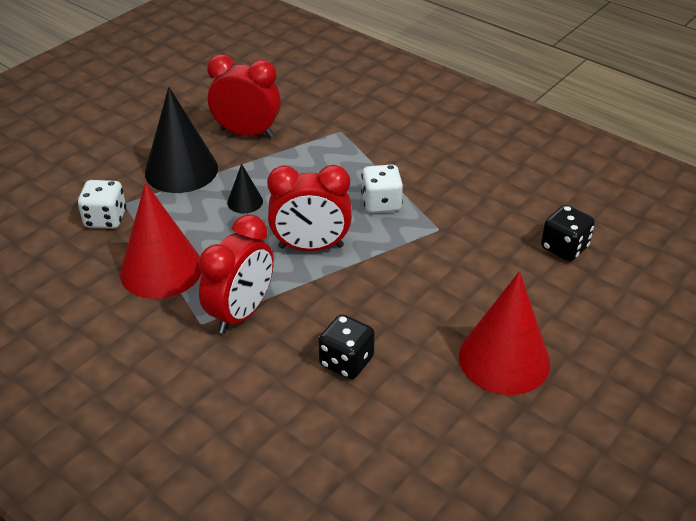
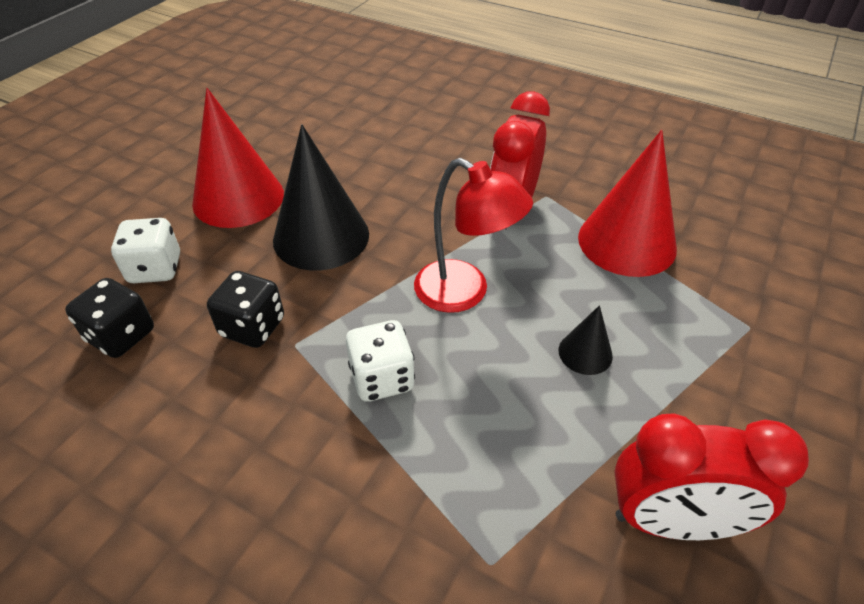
camera: 170 degrees right, 5 degrees up
(105, 219) = (750, 298): white dice -> white dice (155, 269)
(181, 170) = (721, 402): black cone -> black cone (321, 236)
(311, 247) = (464, 293): red clock -> red lamp
(346, 362) = (392, 180): black dice -> black dice (252, 327)

